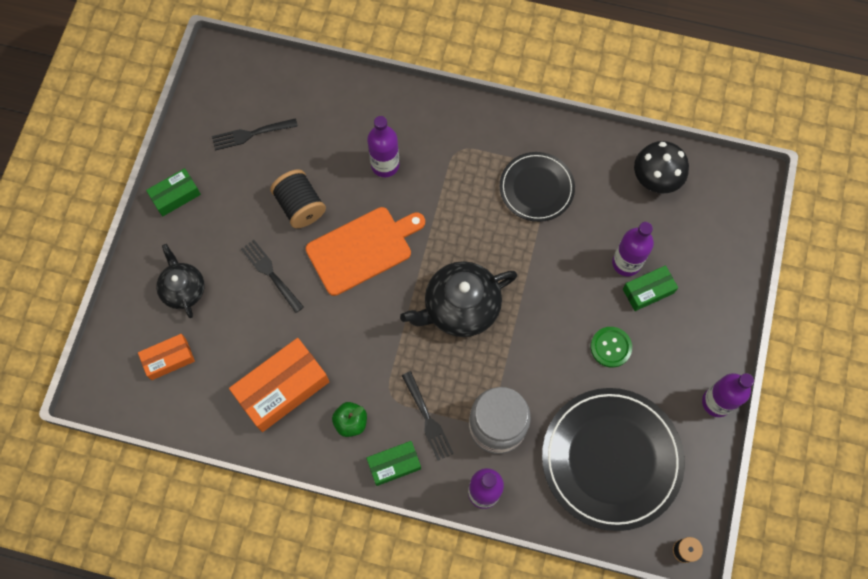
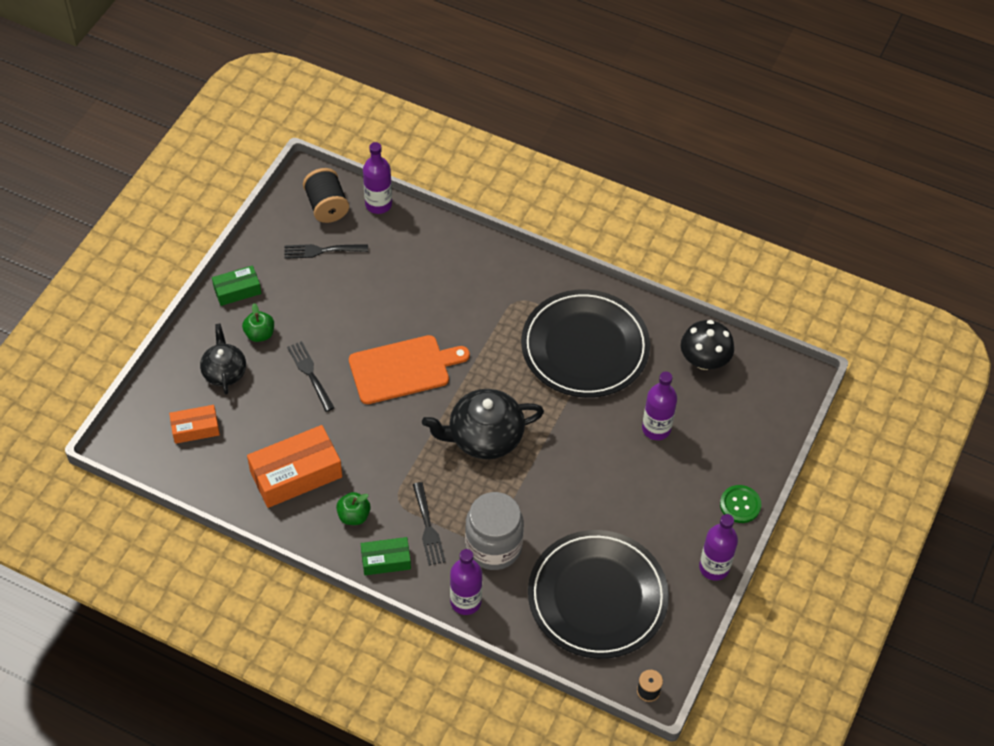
camera: 10 degrees right, 15 degrees down
(209, 240) = (260, 334): none -> green apple
(300, 206) = (353, 321): black spool -> black spool (327, 206)
(385, 165) = (443, 300): purple bottle -> purple bottle (378, 204)
(536, 188) = (585, 347): black plate -> black plate, size x1.72
(610, 347) = (622, 499): green button -> green button (740, 505)
(648, 291) = (671, 457): green box -> none

